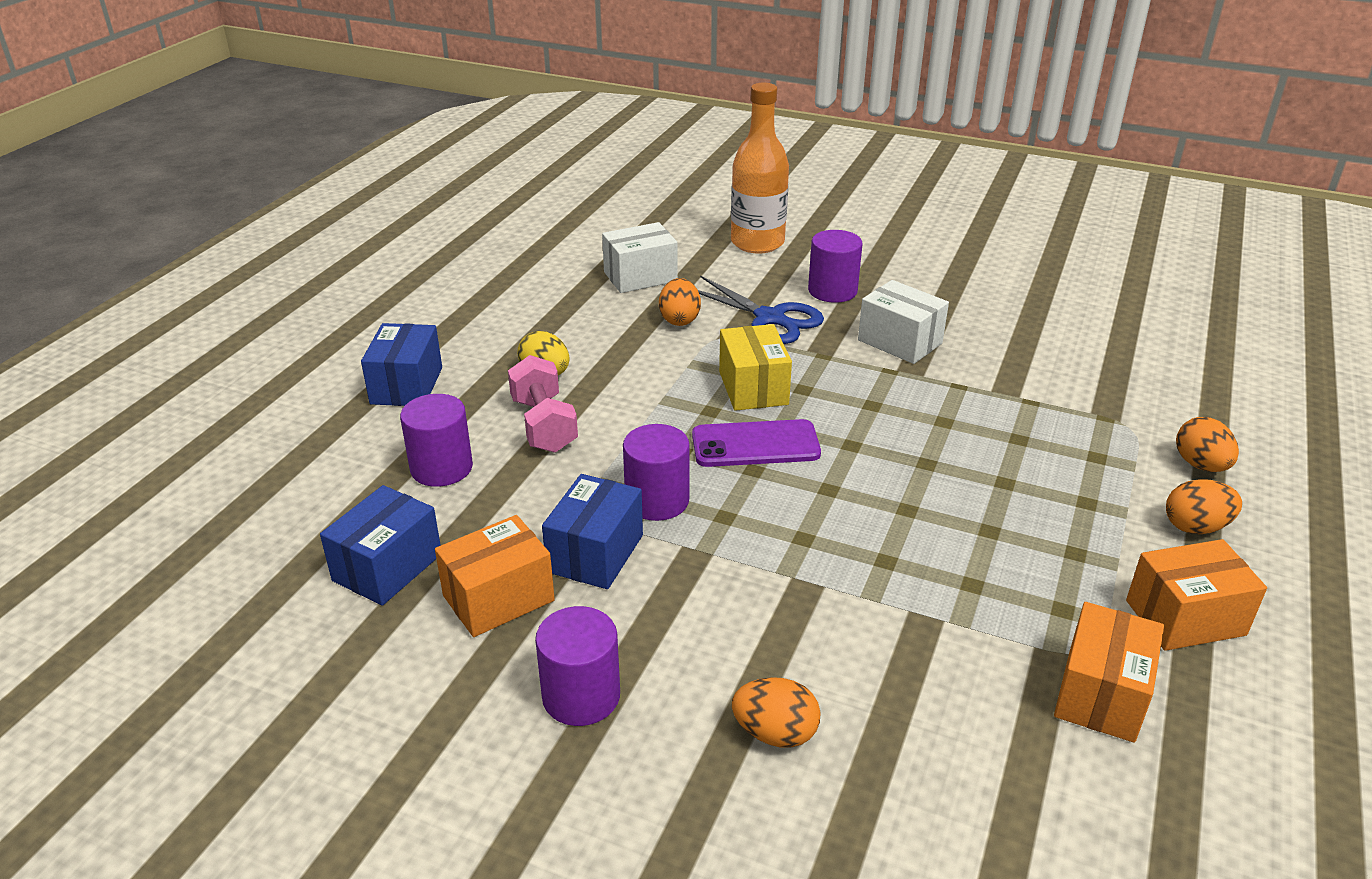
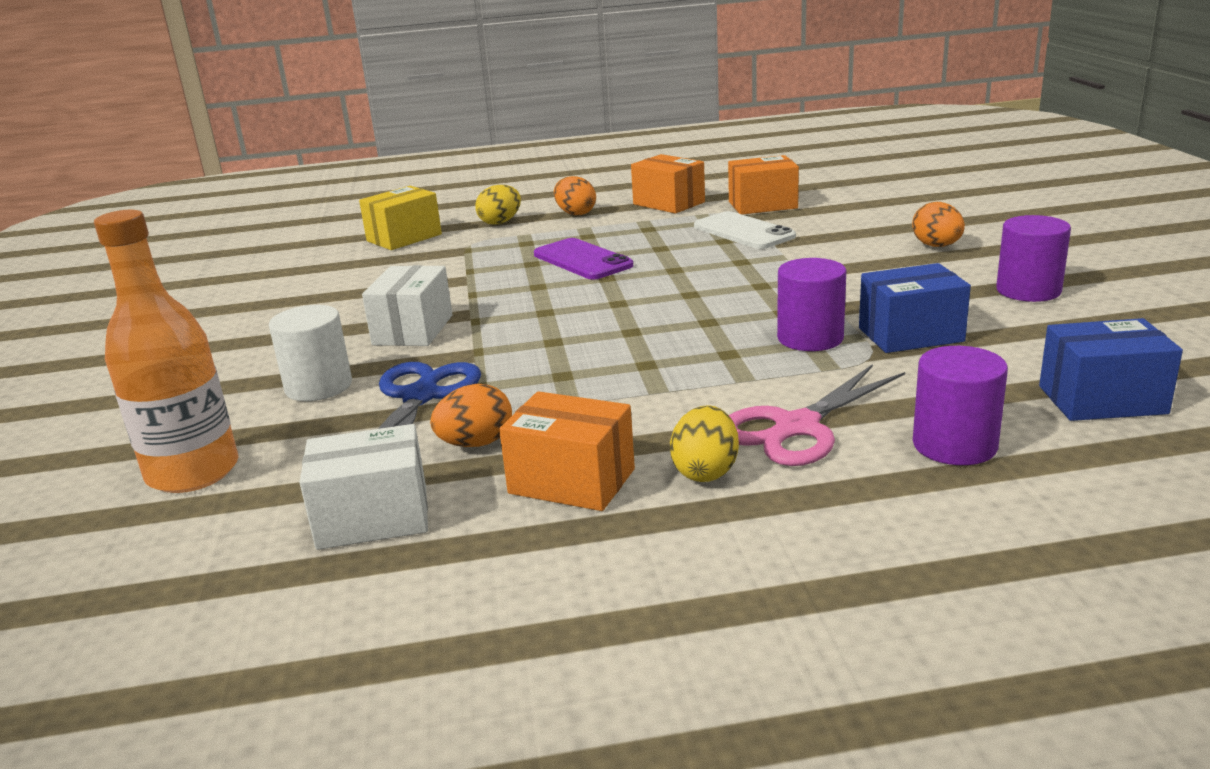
camera: 120 degrees left, 10 degrees down
(406, 385) = (875, 557): blue box -> none
(498, 598) = (1024, 345): orange box -> orange box (571, 481)
(544, 425) = (797, 427): pink dumbbell -> pink scissors
(640, 277) = (373, 517): white box -> white box turned 45 degrees counterclockwise
(753, 388) = (580, 360): yellow box -> yellow box (404, 238)
(755, 444) = (672, 331): purple phone -> purple phone (582, 260)
(832, 291) = (318, 386): purple cylinder -> white cylinder
(991, 615) = (743, 232): none -> white phone
(1200, 465) = (500, 222): orange egg -> yellow egg

